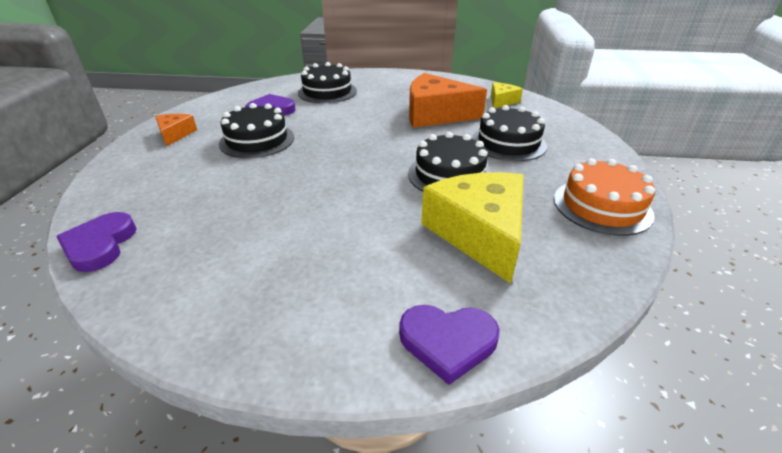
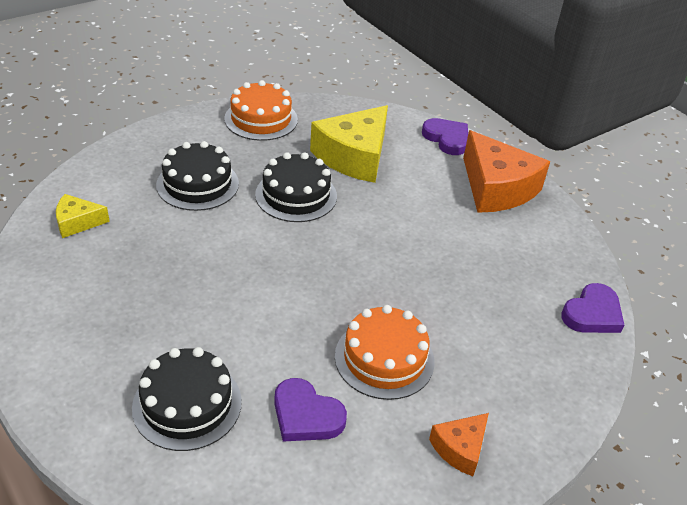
camera: 135 degrees left, 5 degrees up
(257, 140) = (384, 358): black cake -> orange cake
(436, 114) = (171, 256): orange cheese -> orange cheese (496, 188)

